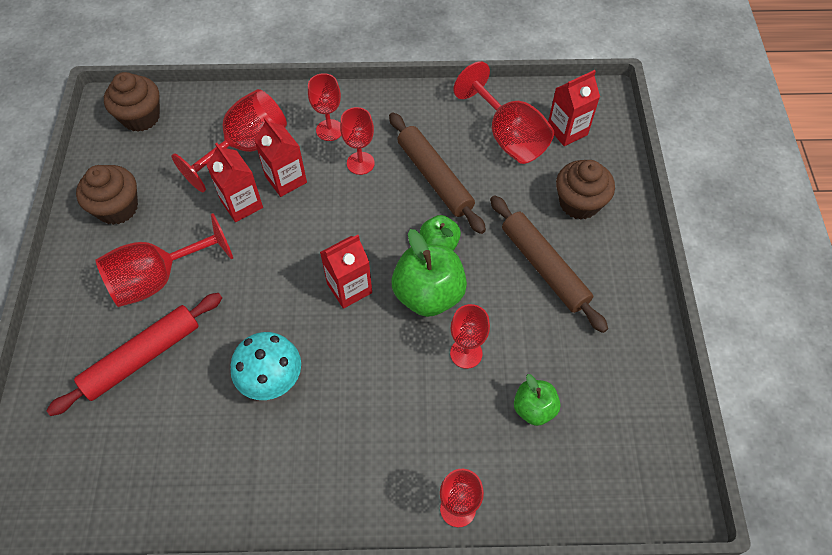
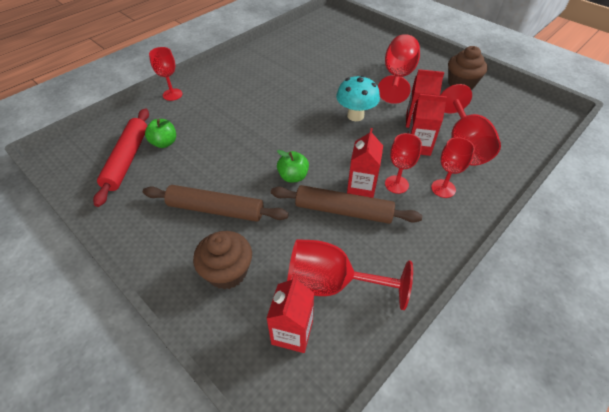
camera: 135 degrees right, 10 degrees down
(141, 117) = (533, 119): brown cupcake -> none
(142, 357) = (359, 57): red rolling pin -> red rolling pin (127, 160)
(272, 380) = (299, 81): turquoise mushroom -> turquoise mushroom (355, 115)
(349, 288) = (313, 127): red carton -> red carton (361, 188)
(428, 294) = (270, 151): green apple -> none
(466, 353) = (222, 141): red goblet -> none

